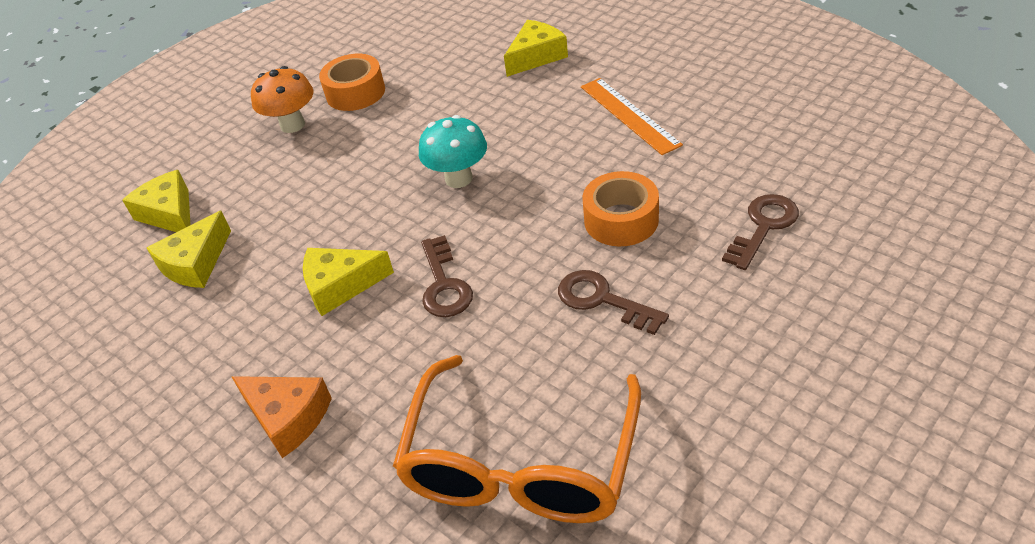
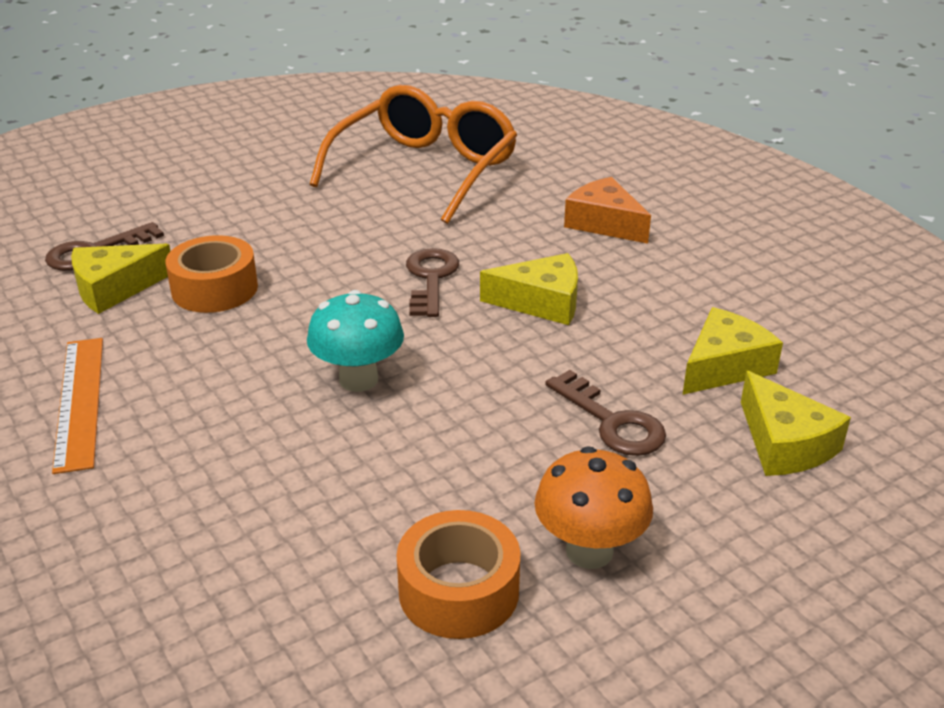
camera: 170 degrees left, 10 degrees down
(536, 56) = (99, 561): yellow cheese -> yellow cheese (115, 288)
(602, 300) = (292, 236): brown key -> brown key (612, 422)

